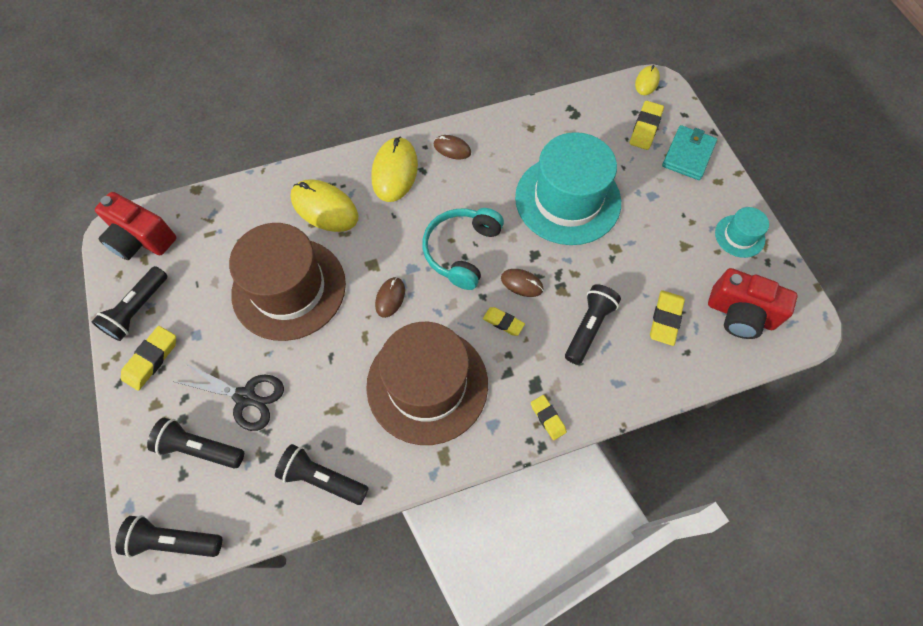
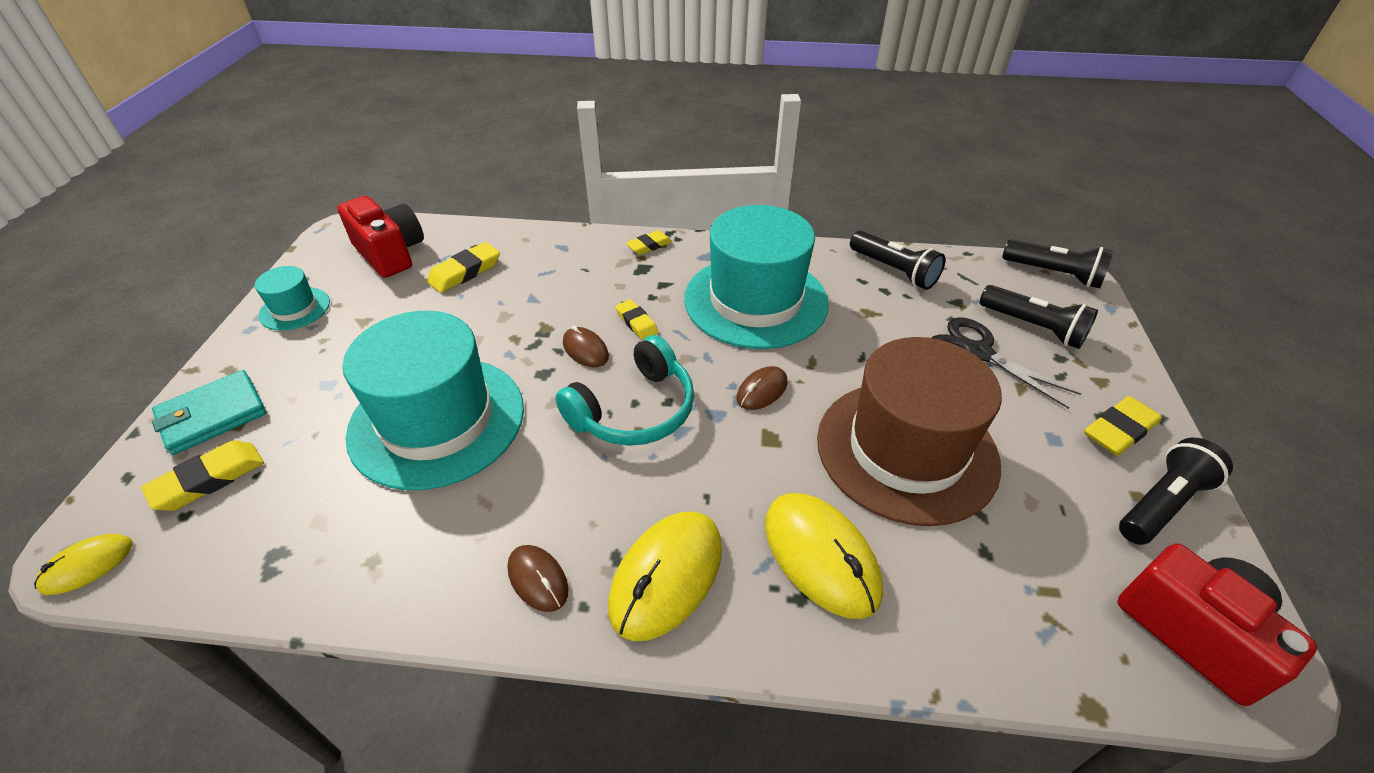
camera: 155 degrees left, 20 degrees down
(427, 384) = (755, 301): brown hat -> turquoise hat
(548, 418) = (649, 245): yellow eraser -> yellow eraser turned 60 degrees clockwise
(589, 327) = (548, 290): black flashlight -> none

